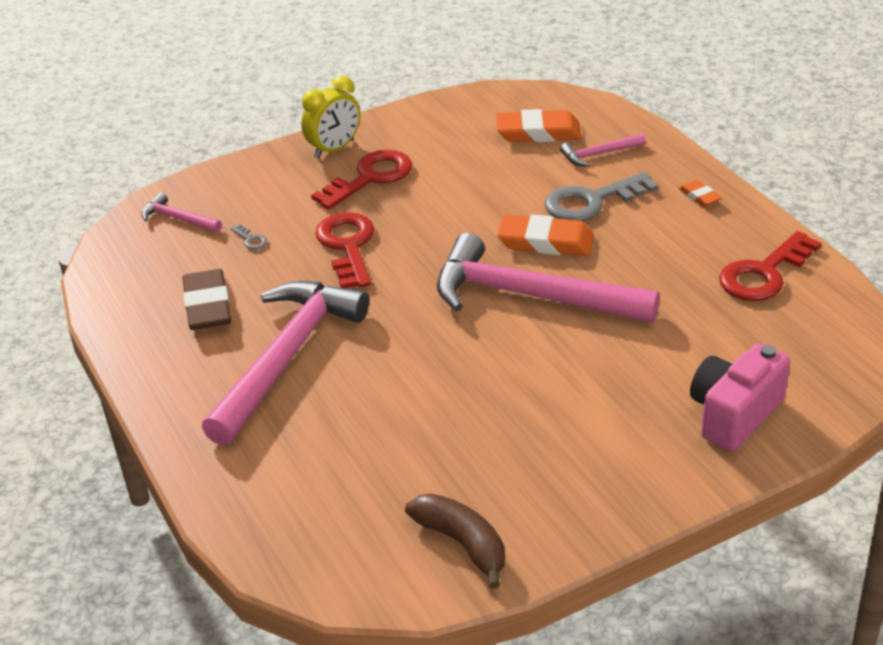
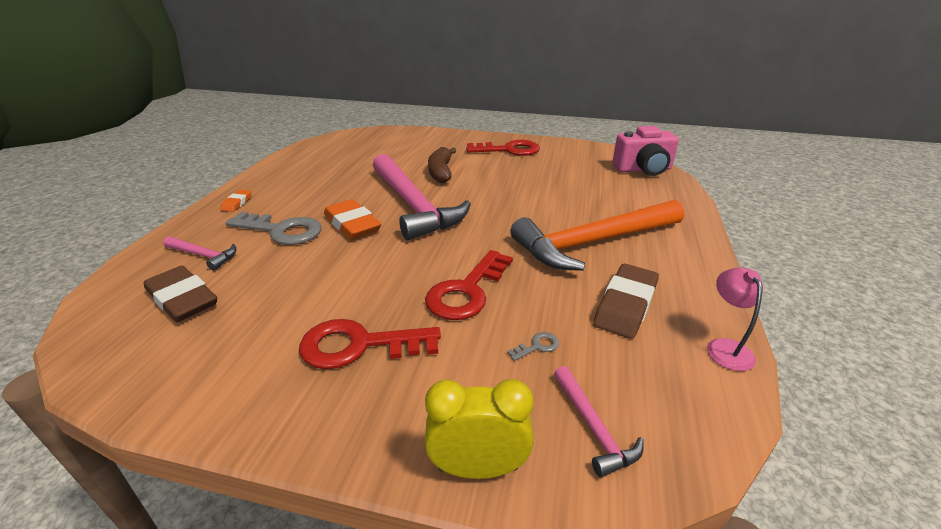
camera: 140 degrees left, 5 degrees down
(110, 312) = (725, 347): none -> pink lamp
(250, 240) = (537, 346): grey key -> grey key turned 60 degrees clockwise
(286, 358) = (593, 243): pink hammer -> orange hammer
(334, 149) = (329, 413): yellow clock -> yellow clock (478, 468)
(462, 544) = (580, 153): brown banana -> brown banana (441, 172)
(538, 132) = (182, 299): orange eraser -> brown eraser
(734, 415) = (422, 141): pink camera -> pink camera (643, 169)
(764, 274) = (306, 165): red key -> red key (509, 150)

